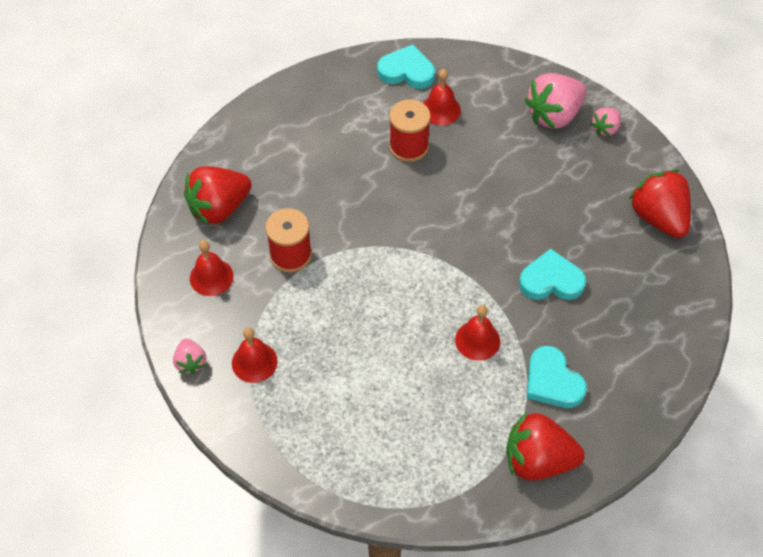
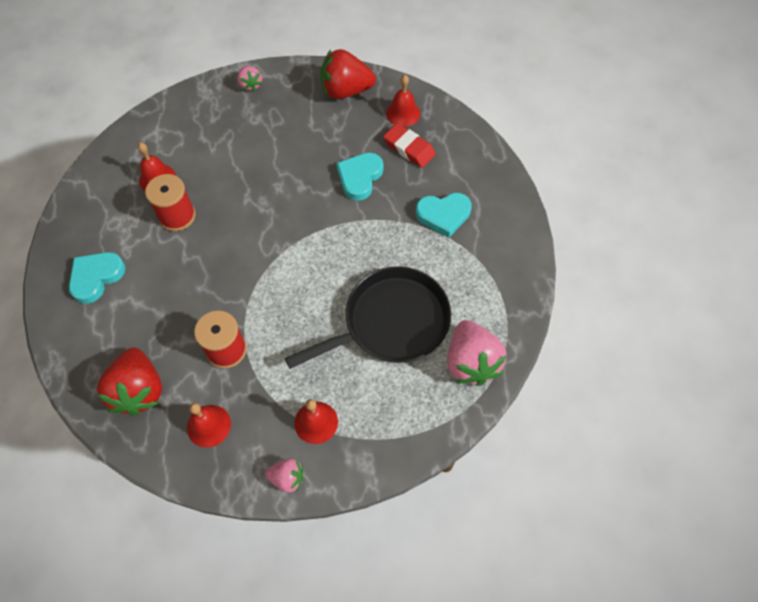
camera: 65 degrees left, 5 degrees up
(392, 383) = (391, 322): none -> black pan
(406, 71) = (101, 185): turquoise heart -> turquoise heart (96, 277)
(477, 340) = (384, 247): red bell -> red bell (403, 113)
(538, 460) = (502, 253): red strawberry -> none
(554, 115) = (216, 109): pink strawberry -> pink strawberry (471, 362)
(621, 312) = (409, 148): none -> red eraser

